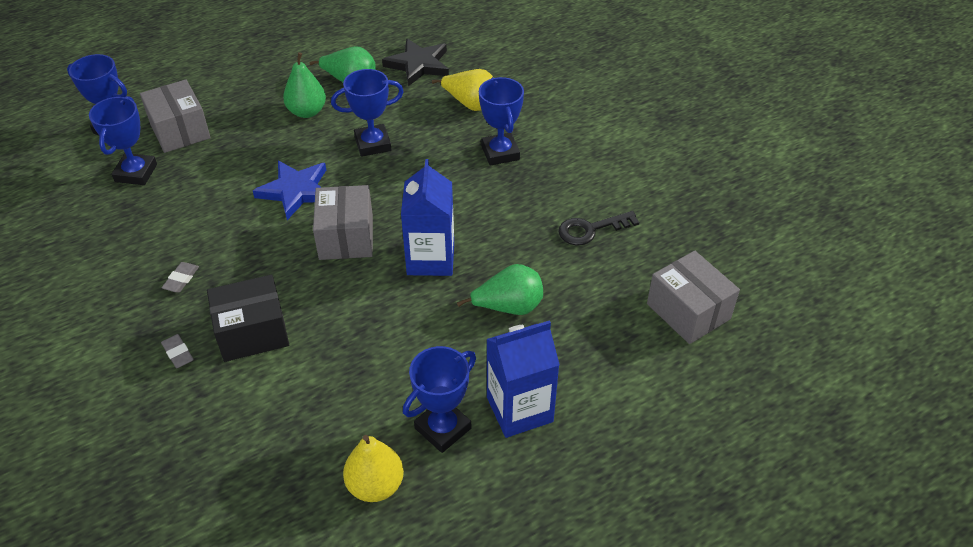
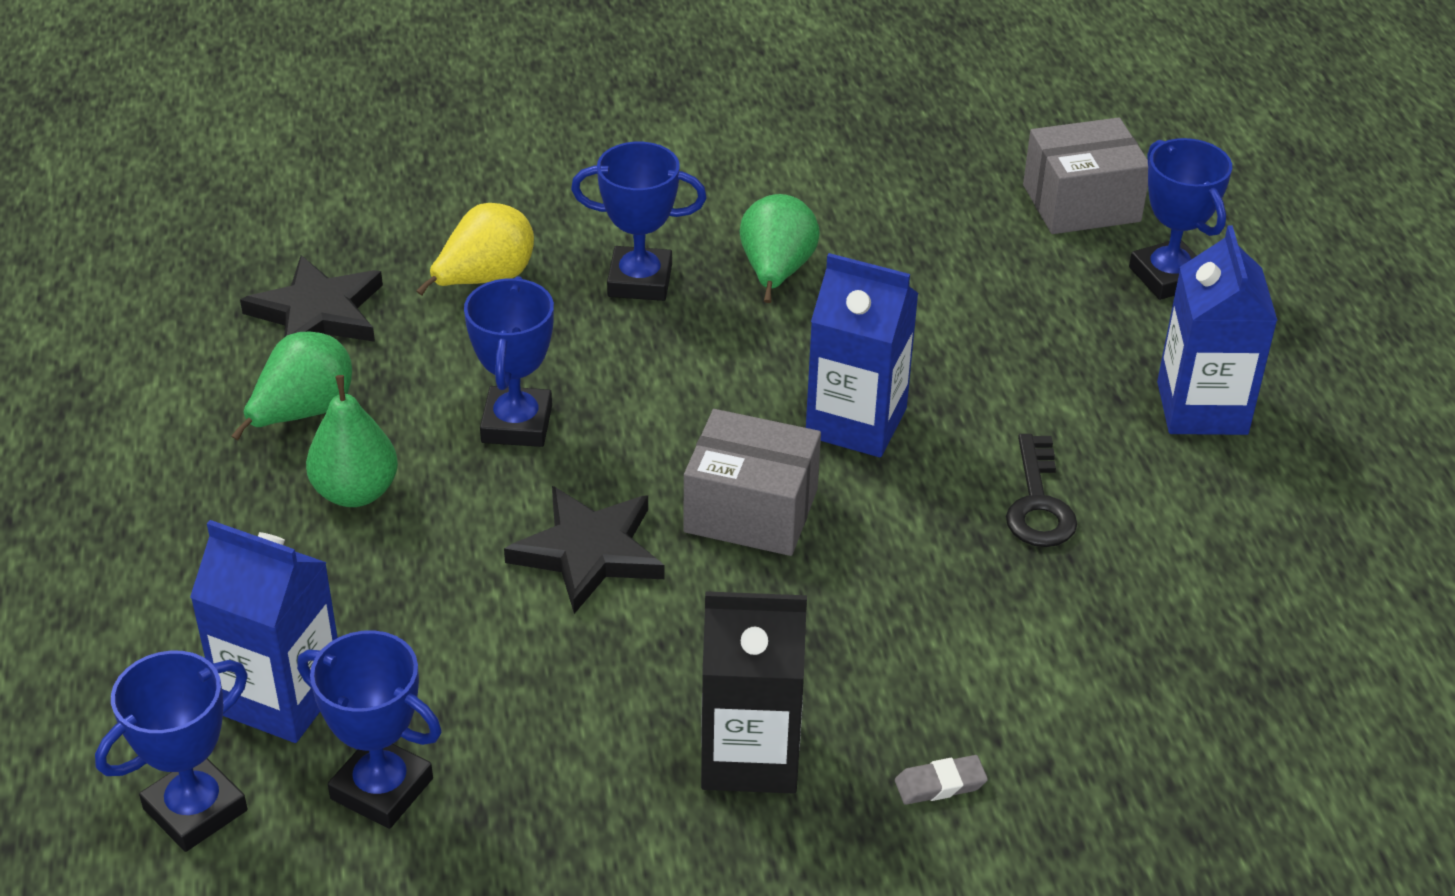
camera: 70 degrees left, 5 degrees down
(180, 130) = (281, 697): grey box -> blue carton
(181, 279) = (750, 755): grey eraser -> black carton
(252, 332) = (930, 674): black box -> none
(296, 191) = (589, 552): blue star -> black star
(375, 485) = (1294, 587): yellow pear -> none
(443, 428) = (1212, 493): blue trophy -> blue trophy (1168, 276)
(509, 307) = (1001, 366): green pear -> green pear (776, 272)
(590, 229) = (876, 240): black key -> black key (1038, 503)

